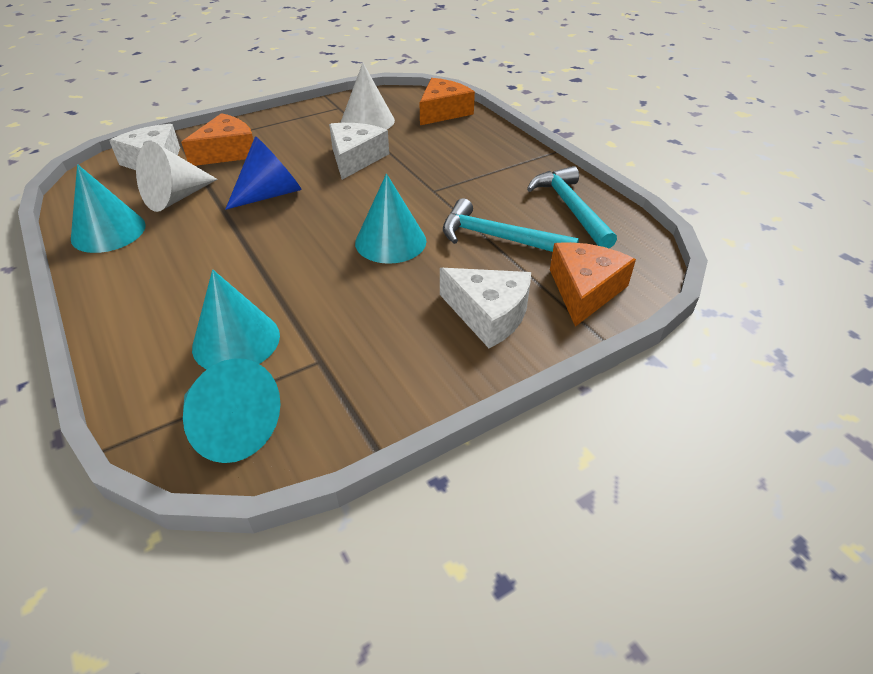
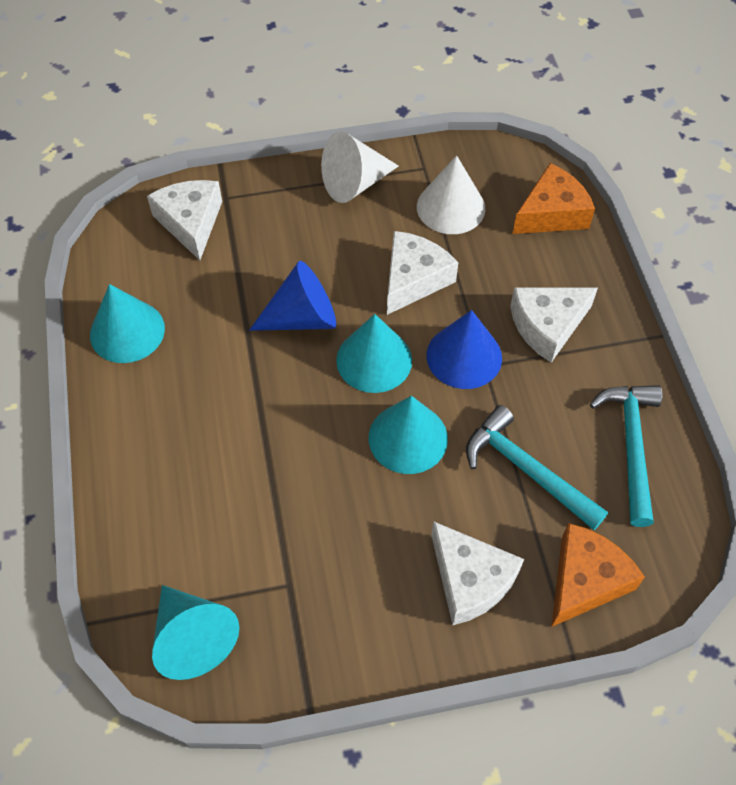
camera: 20 degrees right, 15 degrees up
(176, 197) = (202, 294): white cone -> white cone (355, 183)
(227, 152) = (272, 225): orange cheese -> none
(236, 341) = (219, 533): turquoise cone -> turquoise cone (374, 360)
(415, 189) = (464, 356): none -> blue cone
(470, 162) = (547, 326): none -> white cheese

